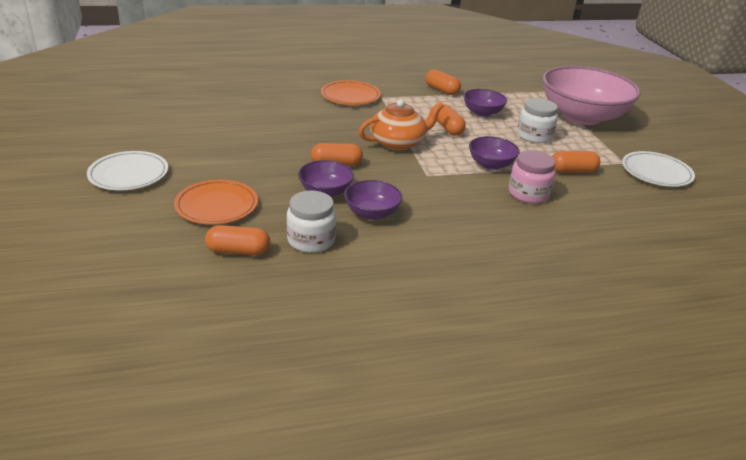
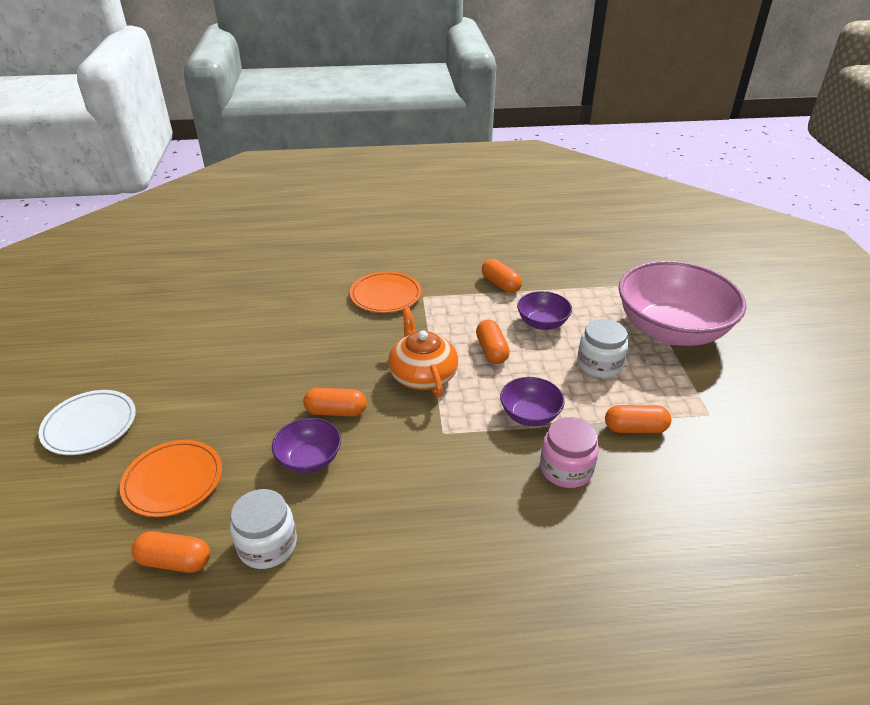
camera: 10 degrees right, 5 degrees up
(372, 213) = (355, 499): purple bowl -> none
(398, 142) = (422, 375): orange teapot -> orange teapot turned 90 degrees counterclockwise
(656, 172) = (749, 433): white plate -> none

